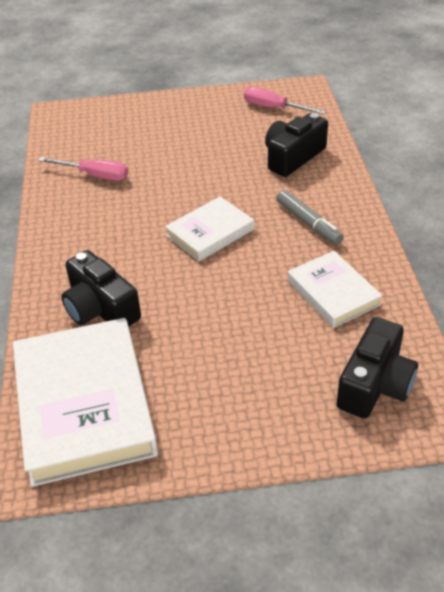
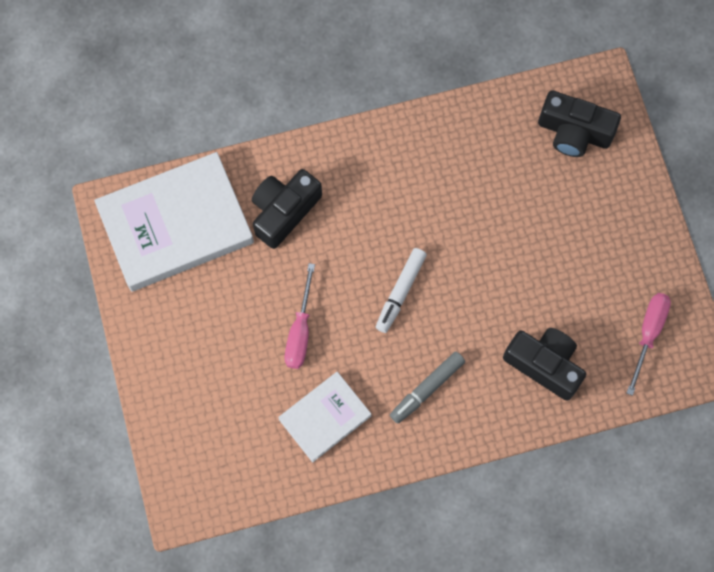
camera: 80 degrees right, 30 degrees up
(95, 175) = (483, 156): pink screwdriver -> pink screwdriver (300, 331)
(210, 232) = (400, 292): white book -> white marker
(375, 384) = (216, 456): black camera -> black camera (574, 132)

